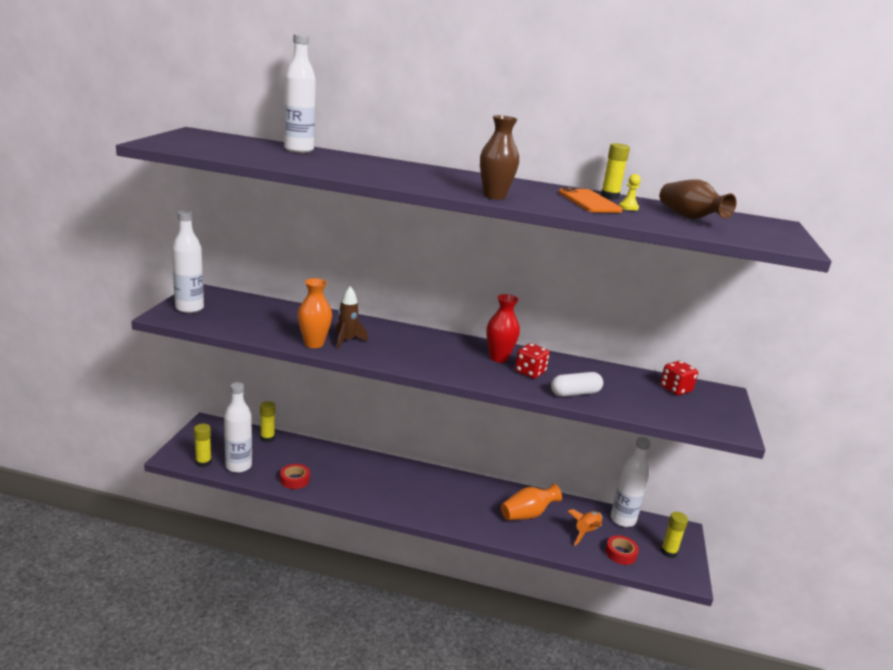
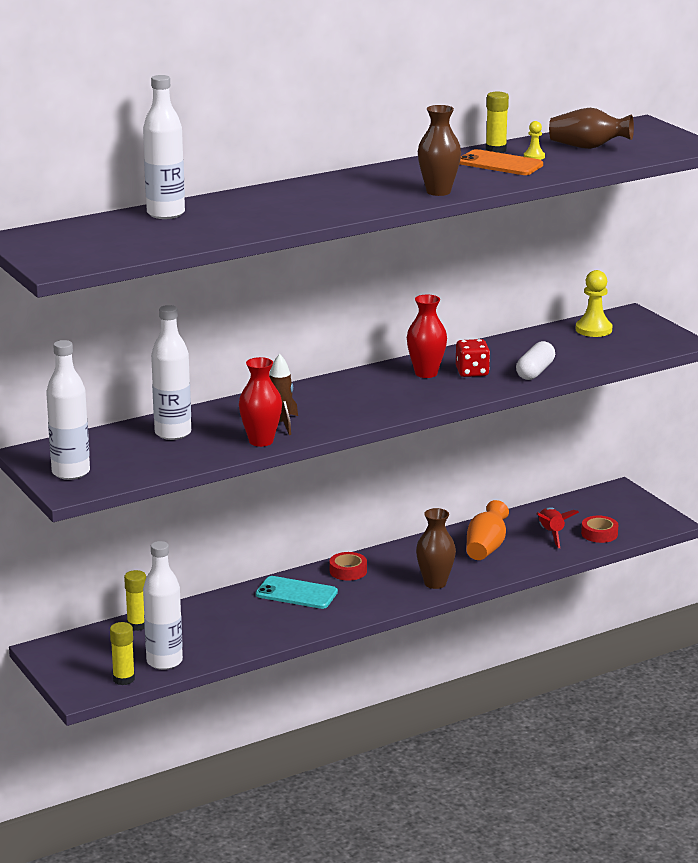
camera: 40 degrees left, 0 degrees up
(295, 479) = (241, 640): red tape -> red tape (348, 571)
(314, 344) = (261, 441): orange vase -> red vase
(372, 472) = (296, 593): none -> turquoise phone
(457, 517) = (435, 583): none -> brown vase
(586, 532) = (551, 534): orange rocket -> red rocket
(623, 520) = (564, 508): white bottle -> white bottle (173, 433)
(668, 552) = (631, 512): yellow glue stick -> none
(675, 389) = (593, 329): red dice -> yellow pawn

